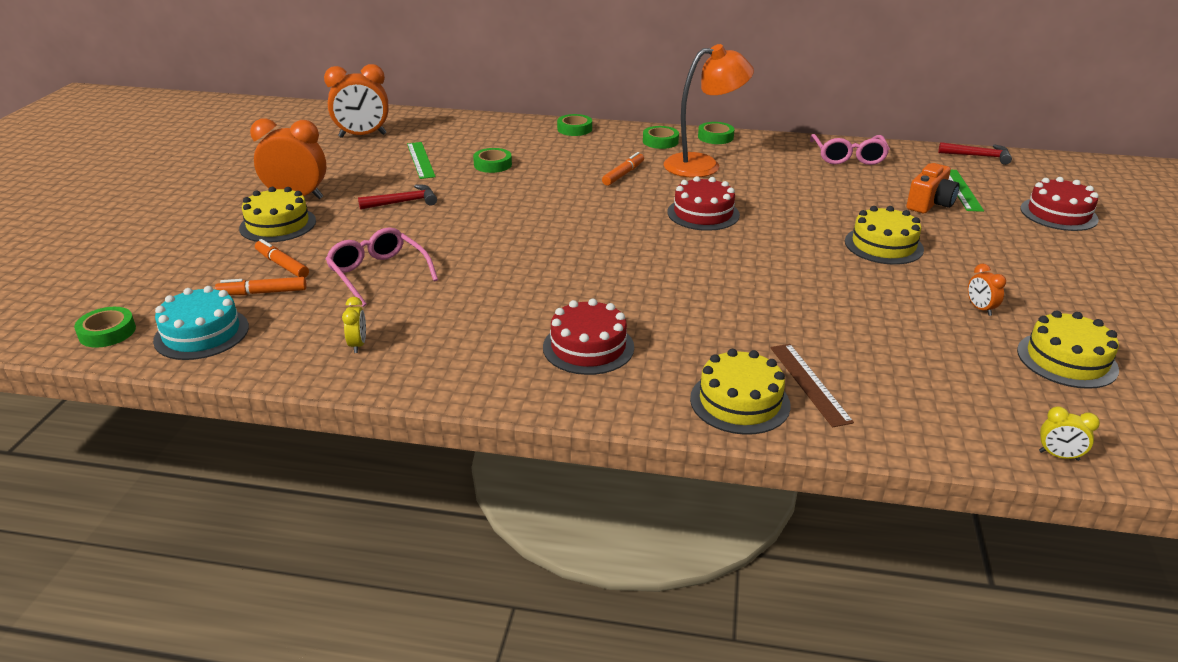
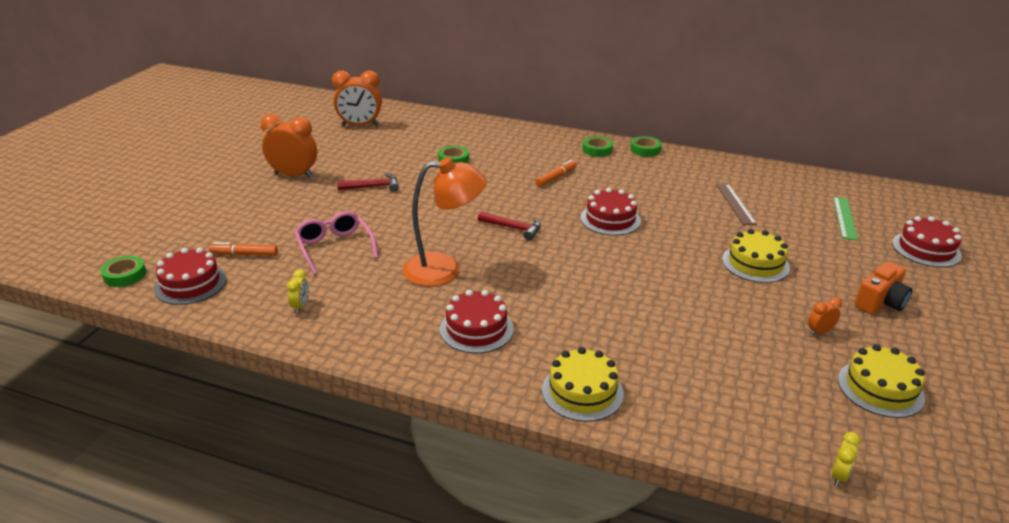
camera: 10 degrees right, 0 degrees up
(201, 333) = (190, 284): turquoise cake -> red cake
(278, 224) = (273, 197): yellow cake -> none
(282, 265) = (265, 232): orange marker -> none
(420, 160) = (398, 151): green ruler -> none
(574, 129) = (530, 133): green tape -> none
(703, 165) = (625, 174): orange lamp -> orange lamp (444, 269)
(809, 383) = (646, 382): brown ruler -> brown ruler (735, 204)
(848, 157) = (754, 178): pink glasses -> none
(930, 203) = (811, 228): orange camera -> orange camera (880, 302)
(978, 156) = (872, 187): red hammer -> red hammer (513, 228)
(980, 309) = (819, 332): orange clock -> orange clock turned 75 degrees clockwise
(1058, 456) = (839, 476): yellow clock -> yellow clock turned 90 degrees counterclockwise

